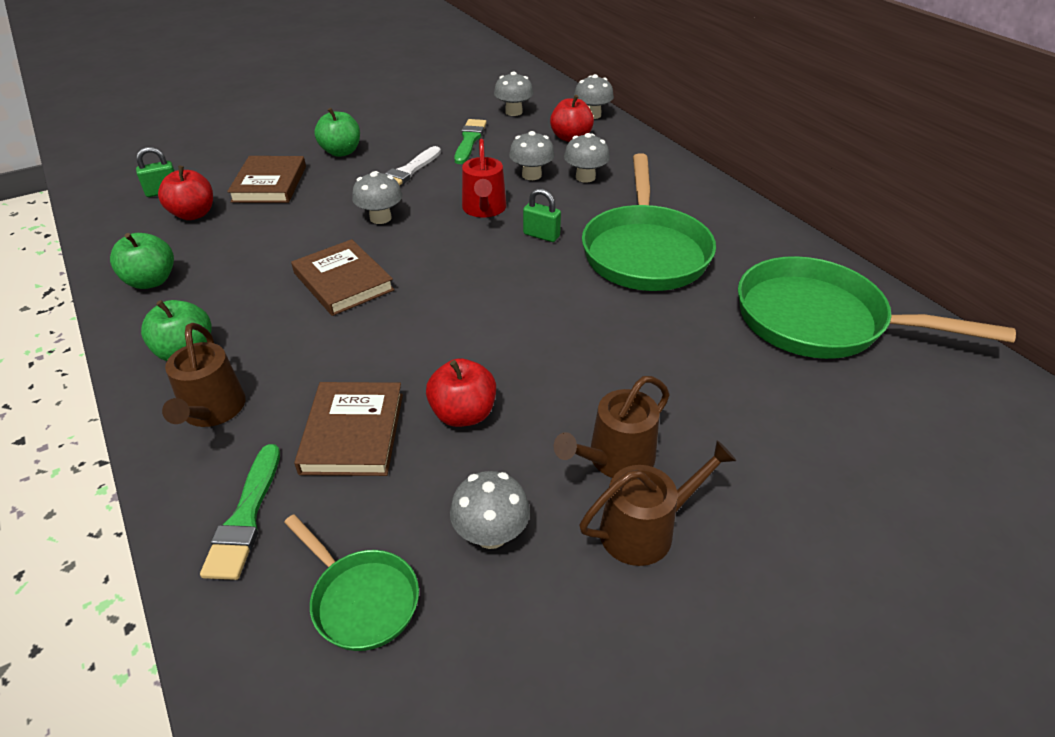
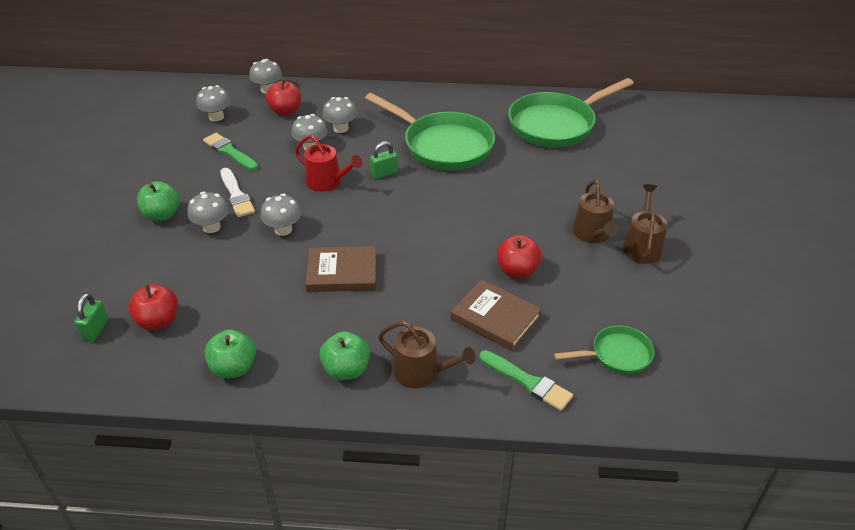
camera: 55 degrees left, 0 degrees up
(269, 184) = (163, 267): brown book -> none
(491, 534) = (608, 295): grey mushroom -> grey mushroom (211, 227)

